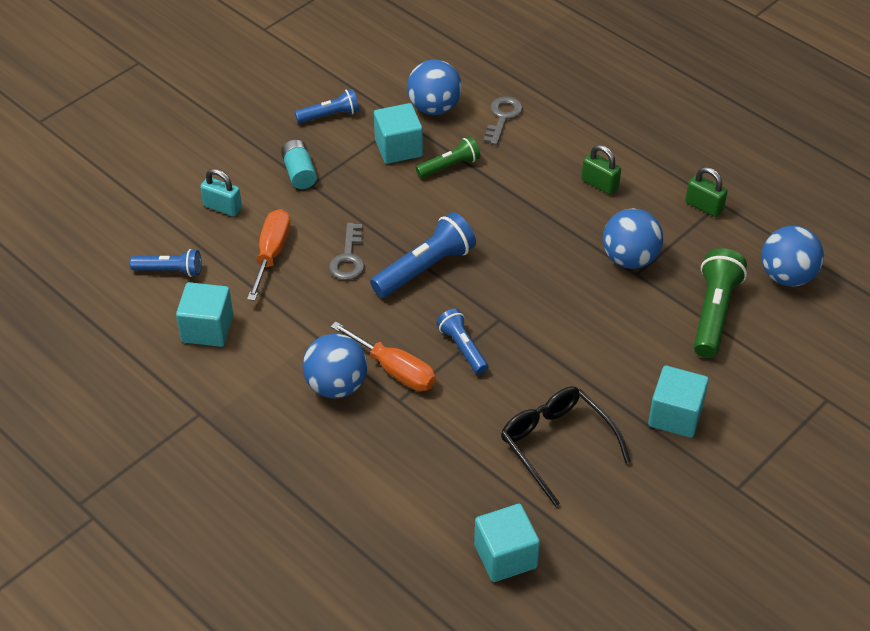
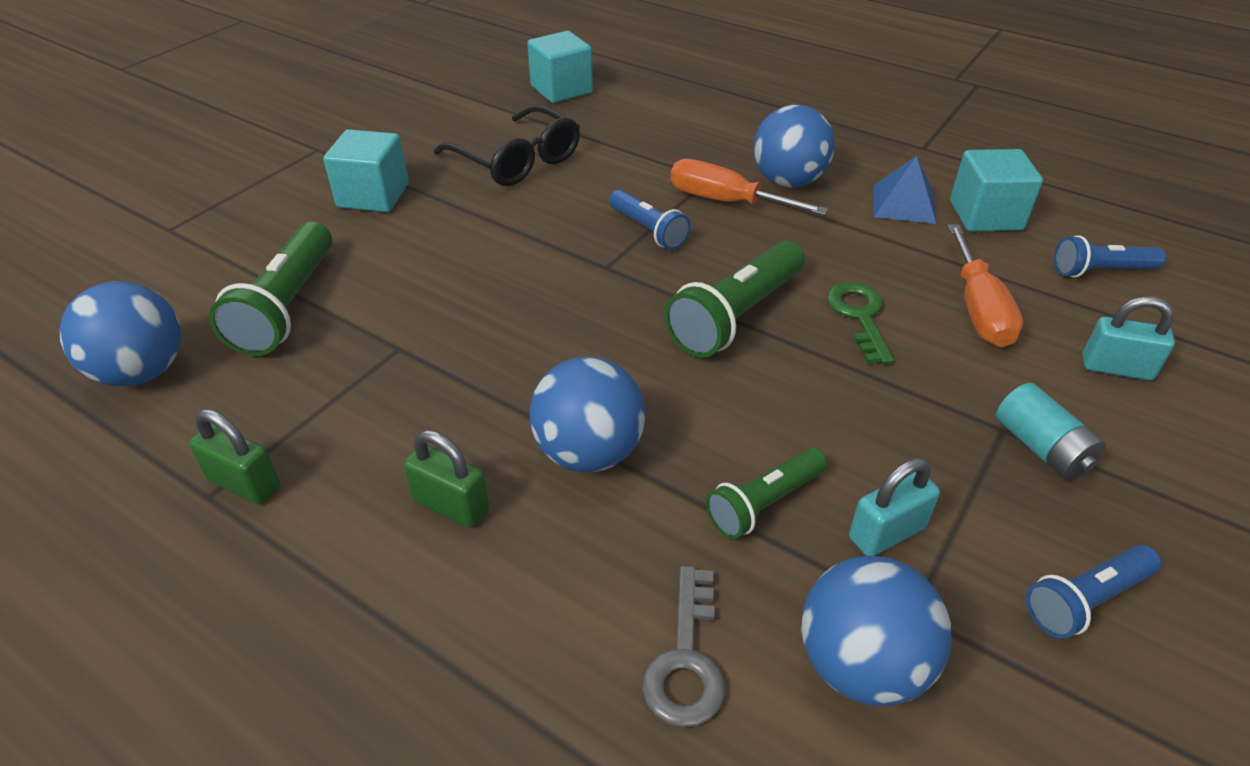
camera: 170 degrees right, 5 degrees down
(260, 349) = (903, 204): none -> blue pyramid
(348, 258) = (859, 316): grey key -> green key
(398, 148) = (887, 533): turquoise cube -> turquoise padlock
(425, 268) = (736, 316): blue flashlight -> green flashlight
(630, 259) = (407, 368): blue ball -> blue ball (589, 452)

